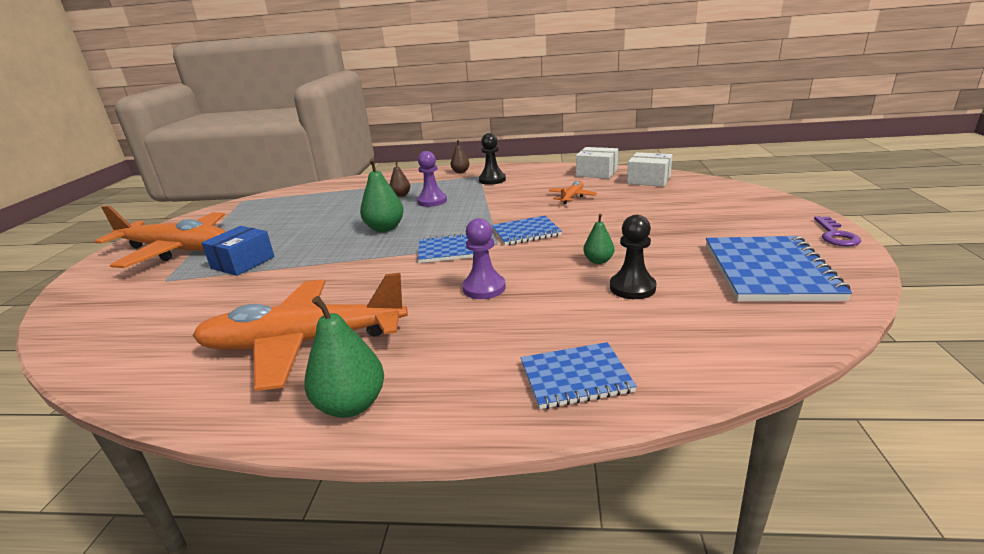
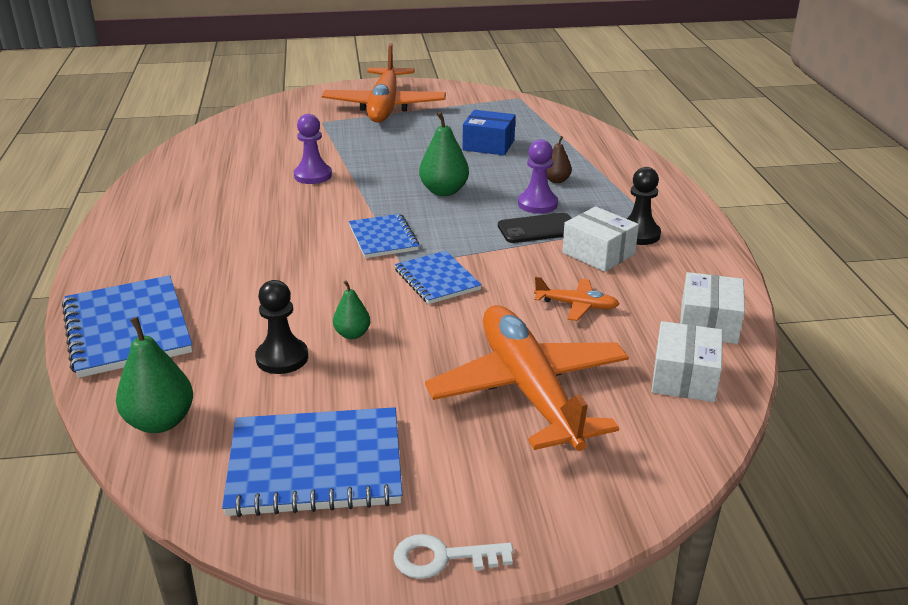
camera: 75 degrees right, 5 degrees up
(243, 262) = (355, 142): blue box -> blue box (488, 145)
(305, 342) = (208, 204): orange plane -> orange plane (529, 391)
(351, 405) = (122, 240): green pear -> green pear (160, 422)
(460, 172) = (670, 205): brown pear -> none
(469, 202) = (538, 229): none -> black phone
(484, 288) = (291, 269): purple pawn -> purple pawn (313, 175)
(510, 189) = (598, 253): none -> white box
(575, 377) = (127, 329): blue notebook -> blue notebook, size x1.67
(835, 235) = (442, 558): purple key -> white key

